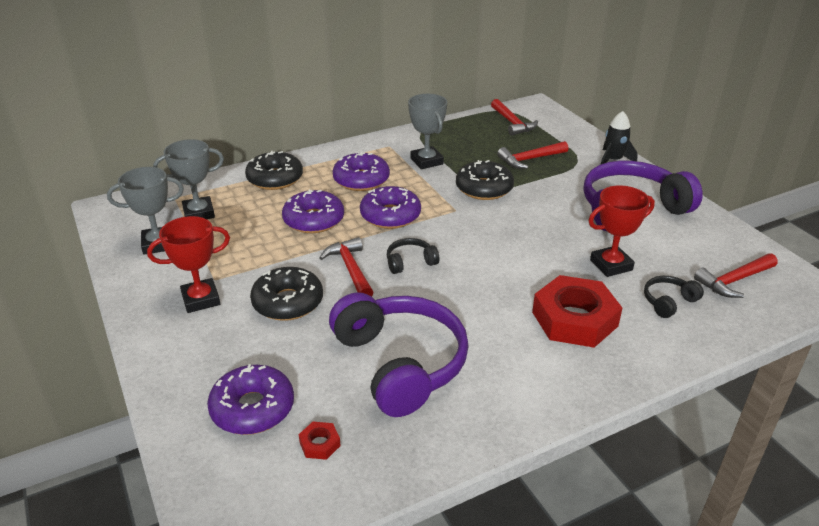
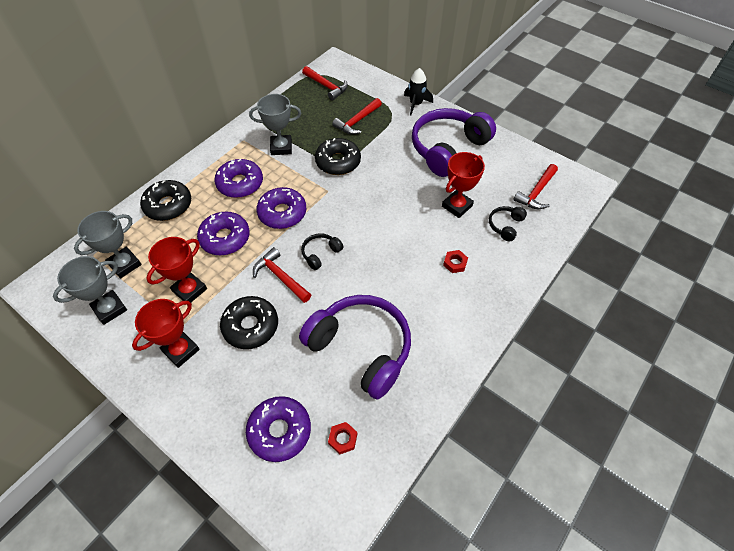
camera: 25 degrees left, 20 degrees up
(246, 252) = (190, 290): none -> red trophy
(426, 161) = (281, 147): grey trophy -> grey trophy turned 45 degrees counterclockwise
(574, 319) = (455, 263): red nut -> red nut, size x0.41

